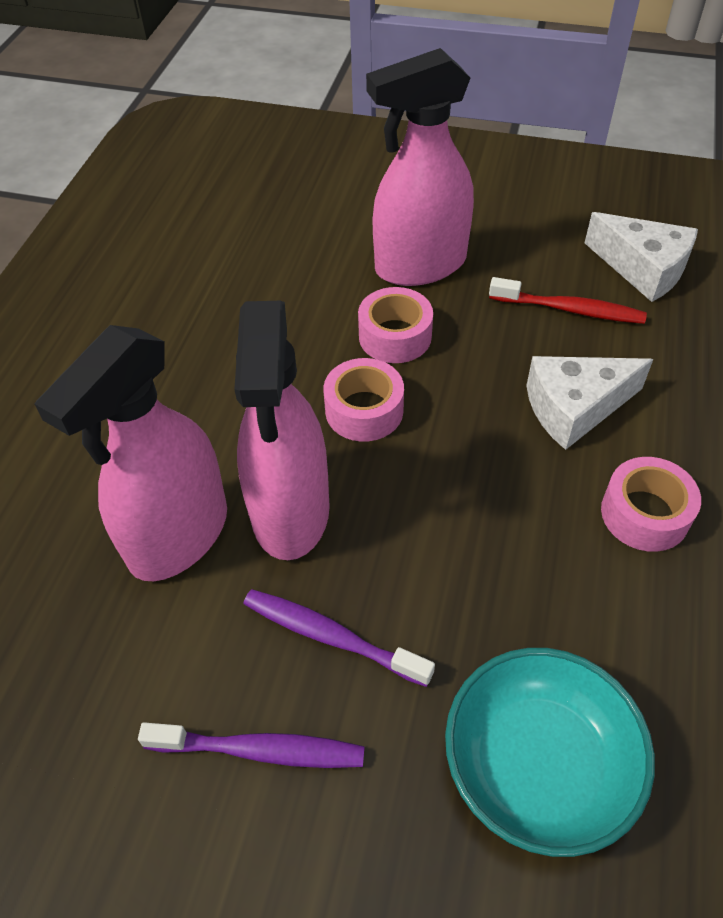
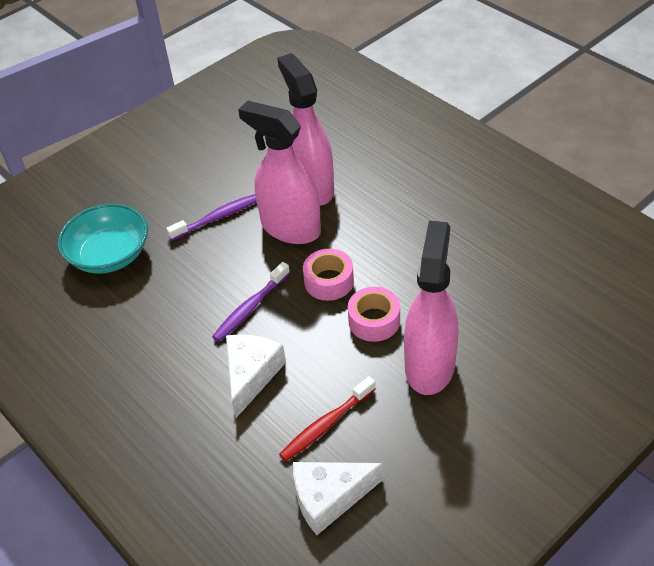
camera: 125 degrees right, 5 degrees down
(260, 750) = (193, 181): purple toothbrush -> purple toothbrush (250, 308)
(645, 514) = (166, 361): pink tape -> none

